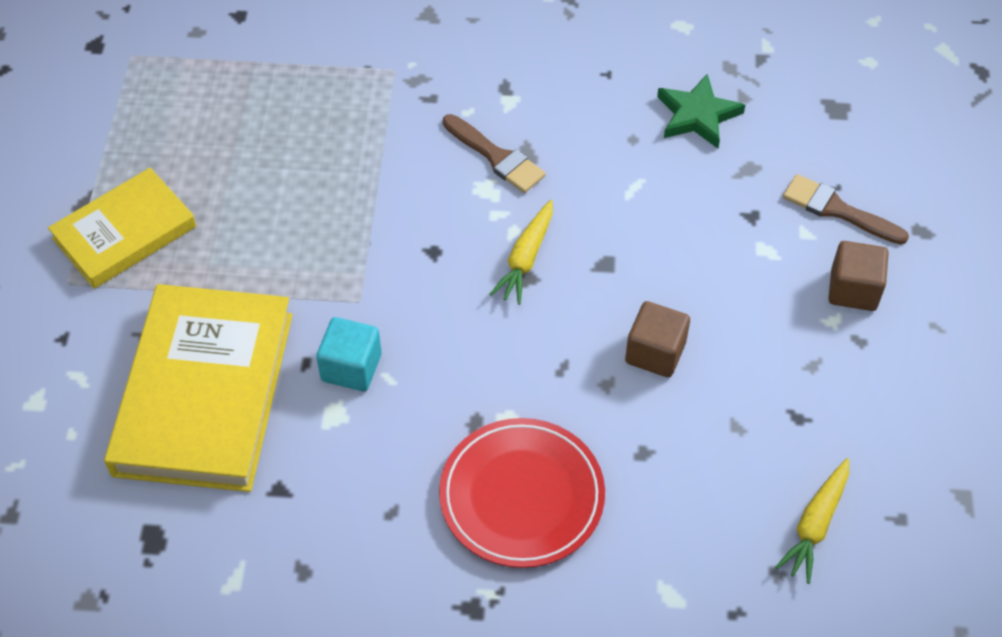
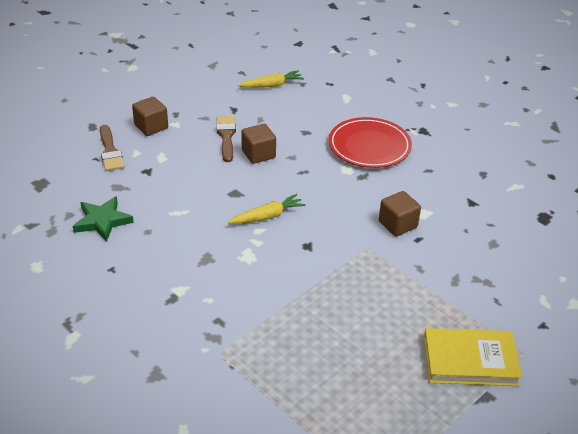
camera: 140 degrees left, 15 degrees down
(204, 393) = (480, 255): yellow book -> none
(351, 367) = (397, 224): turquoise cube -> brown cube
(496, 157) = (223, 267): brown brush -> brown brush (226, 136)

